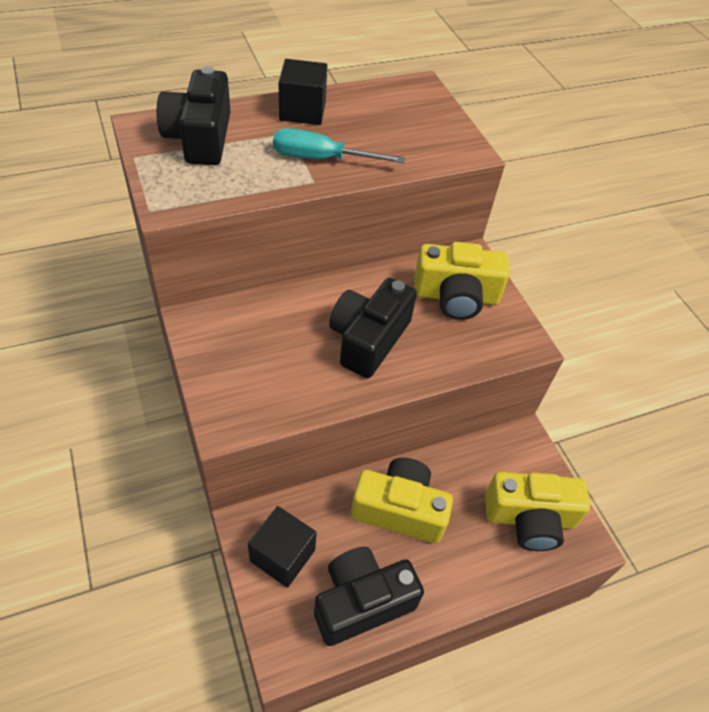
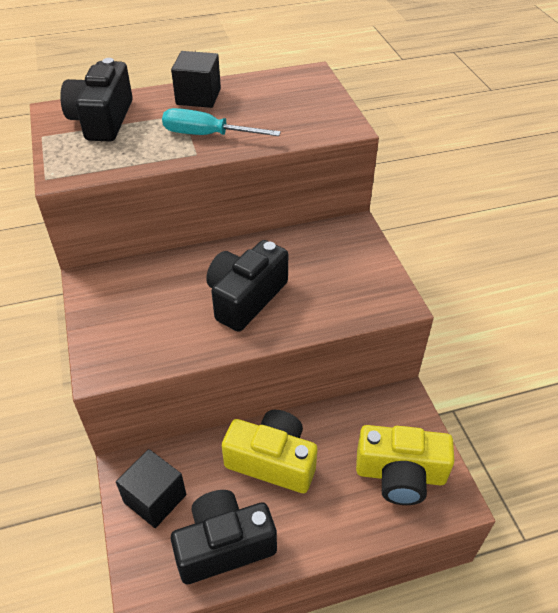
camera: 10 degrees right, 5 degrees down
(456, 296) = (335, 261): yellow camera -> none

